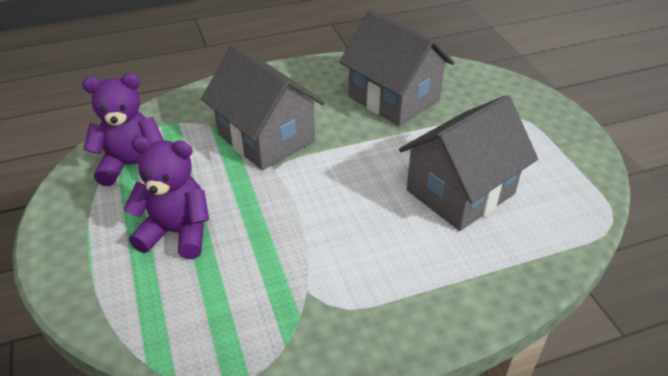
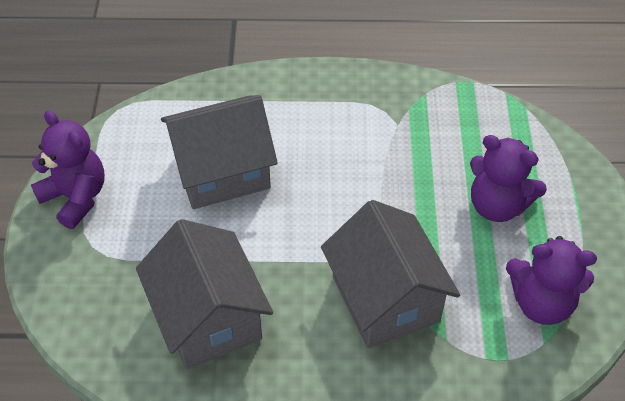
camera: 160 degrees left, 10 degrees up
(563, 141) = (76, 197): none -> purple teddy bear

